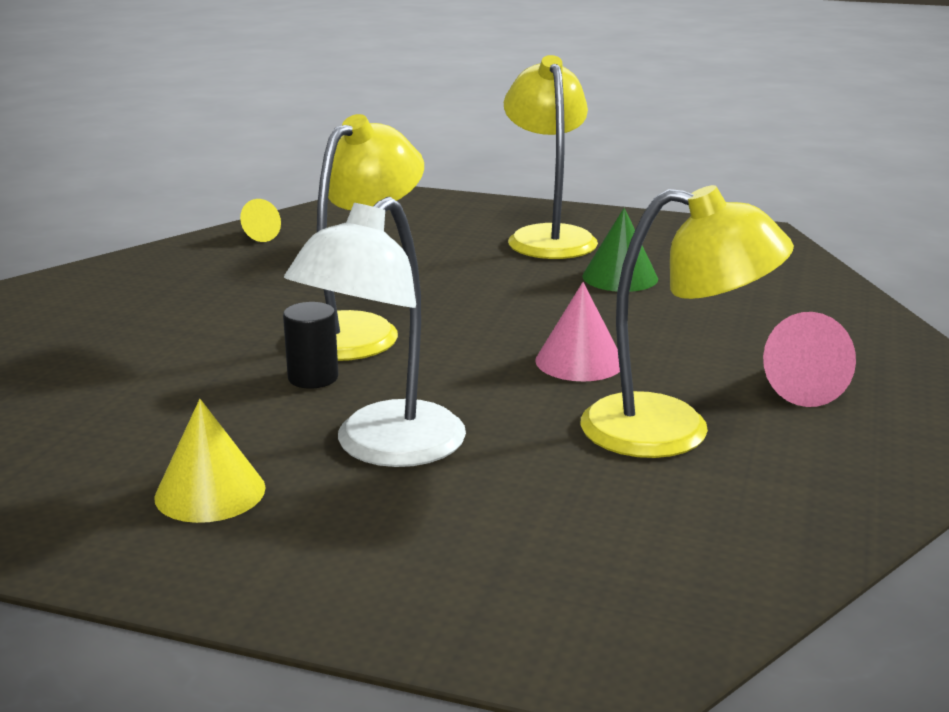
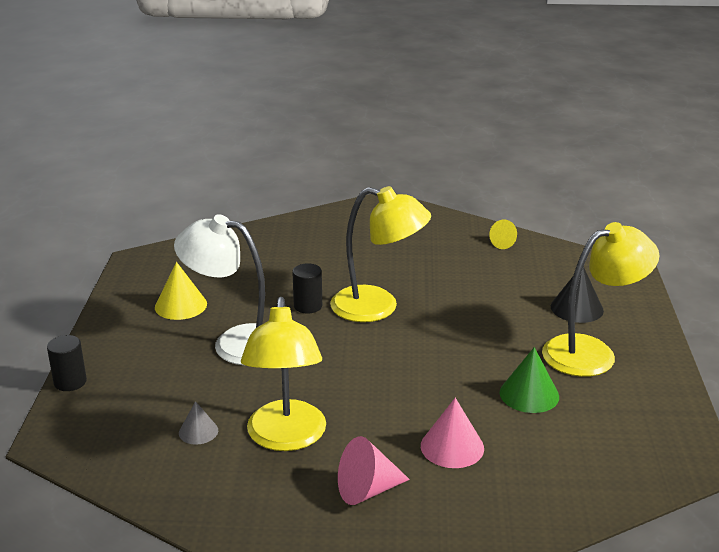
camera: 75 degrees right, 5 degrees up
(417, 641) = (70, 382): none -> black cylinder
(450, 228) = (576, 308): none -> black cone
(579, 361) = (370, 392): pink cone -> pink cone (452, 447)
(637, 502) = (198, 431): none -> grey cone

